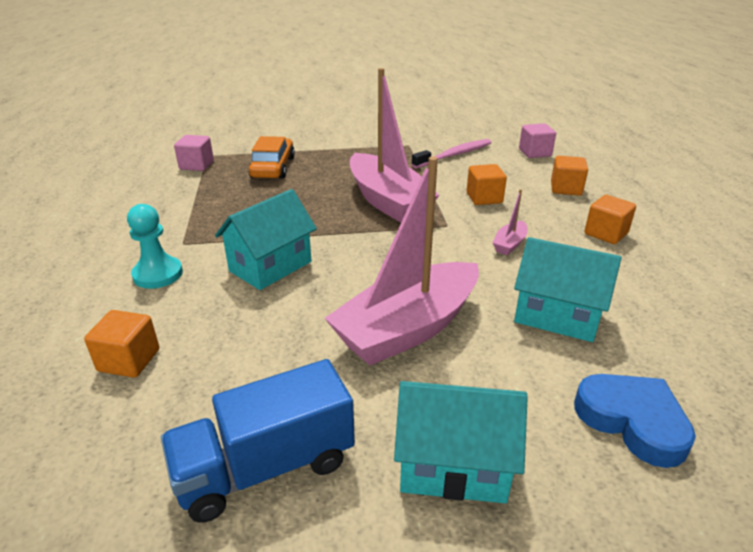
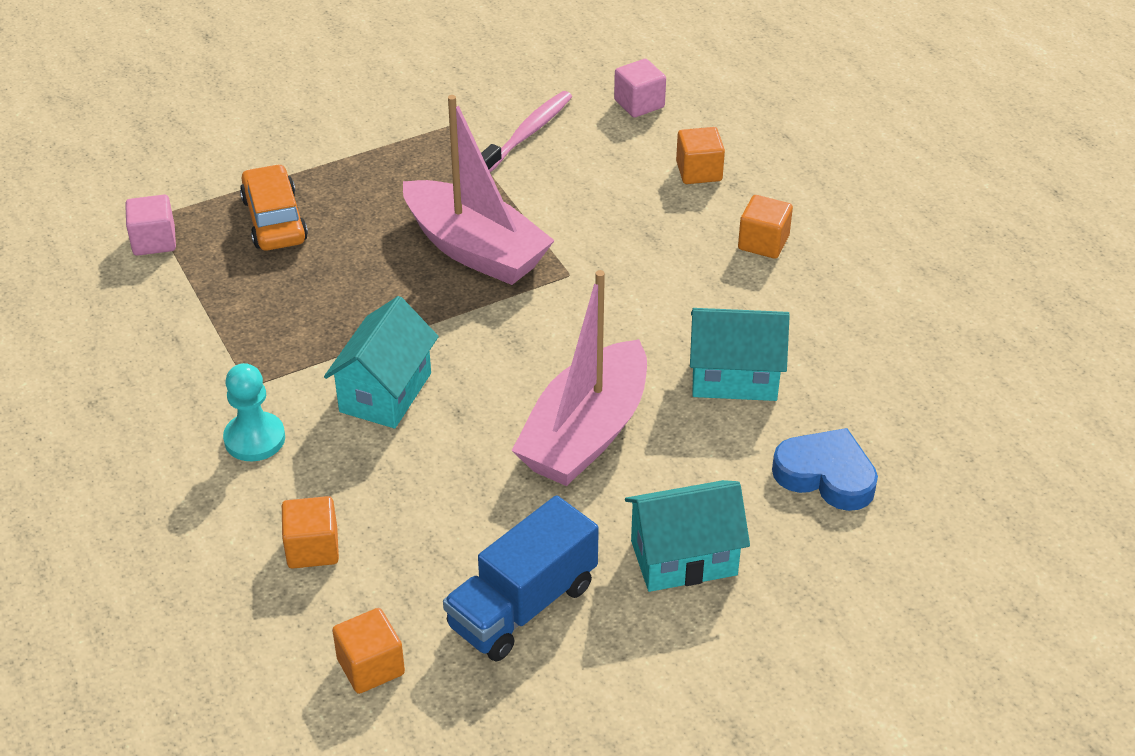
camera: 20 degrees left, 10 degrees up
(484, 198) = (599, 214): orange cube -> orange cube (370, 666)
(509, 244) = (655, 287): pink boat -> none

